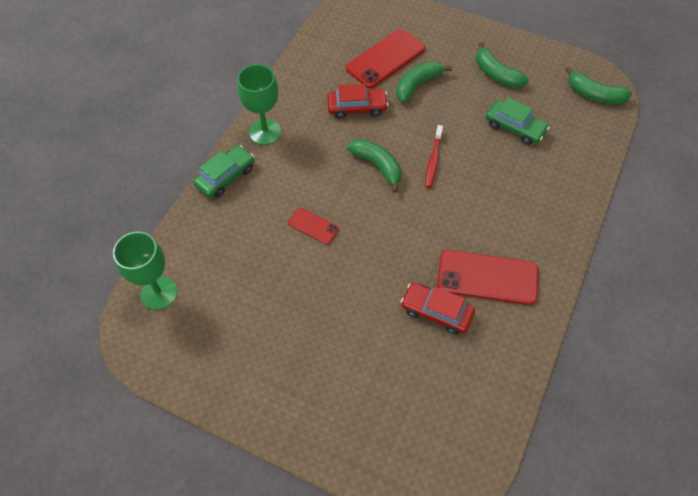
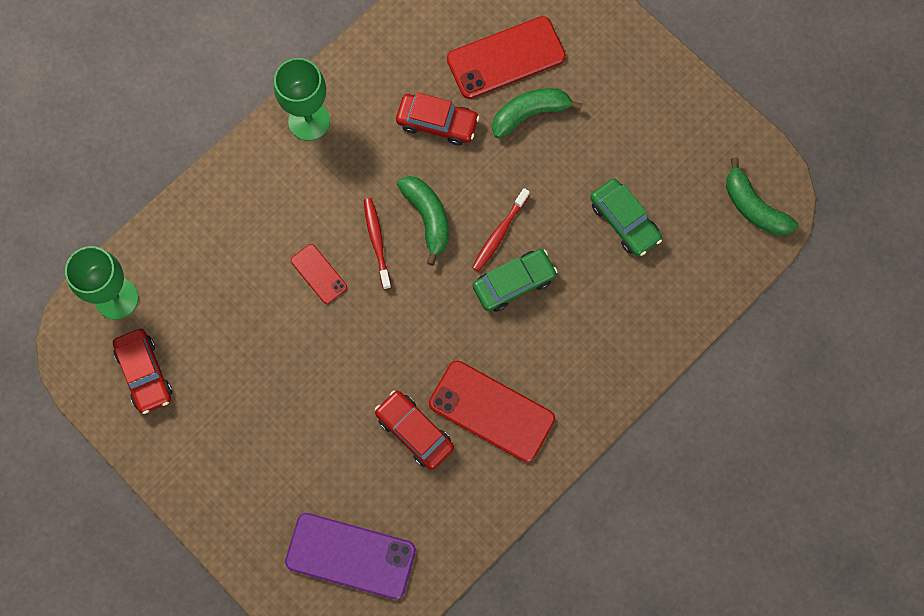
camera: 20 degrees right, 15 degrees up
(201, 341) = (144, 373): none -> red car
(225, 176) = (240, 170): green car -> green car (514, 283)
(347, 192) = (377, 242): none -> red toothbrush
(430, 426) = (350, 556): none -> purple phone
(496, 74) = (641, 131): green banana -> none

